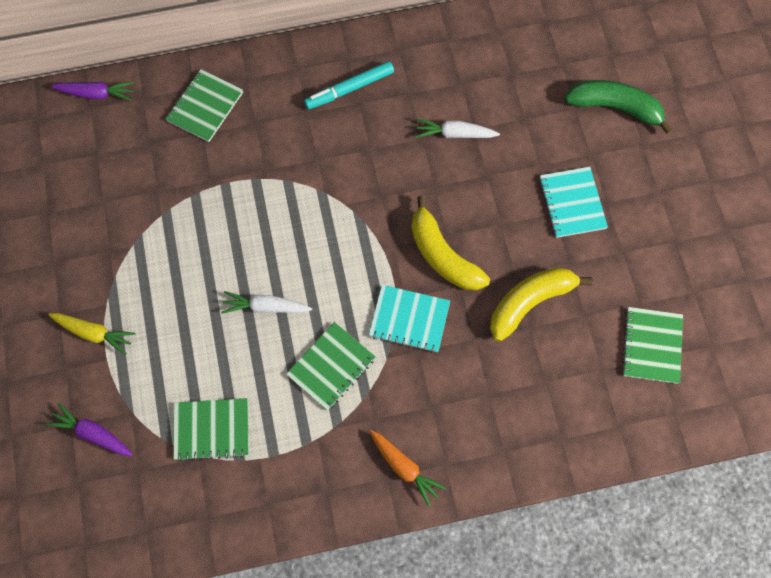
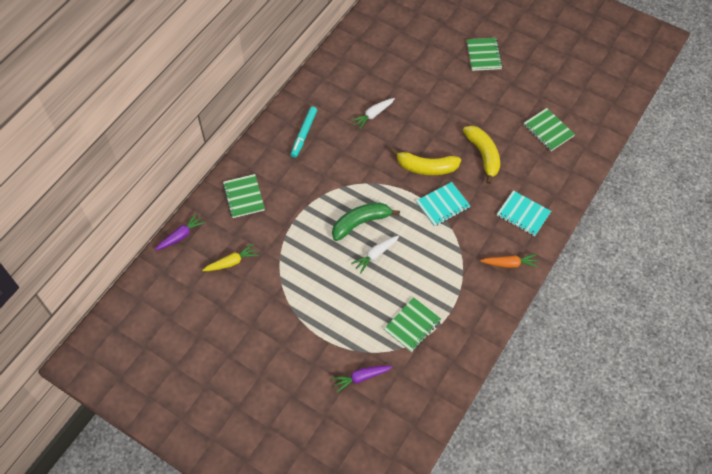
camera: 45 degrees left, 10 degrees down
(94, 333) = (309, 337): yellow carrot -> yellow carrot (232, 262)
(331, 367) = (433, 253): green notebook -> green notebook (483, 55)
(530, 302) = (483, 155): yellow banana -> yellow banana turned 150 degrees clockwise
(572, 203) = (454, 102): turquoise notebook -> turquoise notebook (523, 214)
(615, 107) = (428, 50): green banana -> green banana (360, 223)

